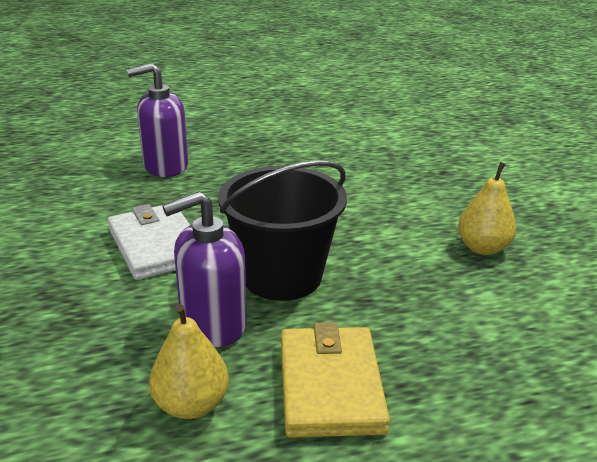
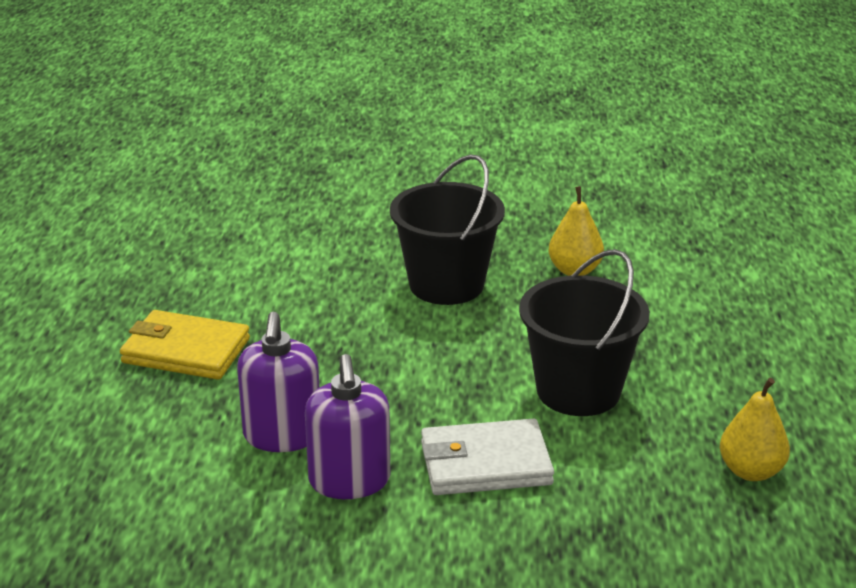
camera: 70 degrees left, 0 degrees up
(212, 324) = (644, 444): purple soap dispenser -> purple soap dispenser (349, 481)
(330, 385) = (743, 396): yellow wallet -> yellow wallet (186, 351)
(399, 192) = (446, 284): none -> black bucket

